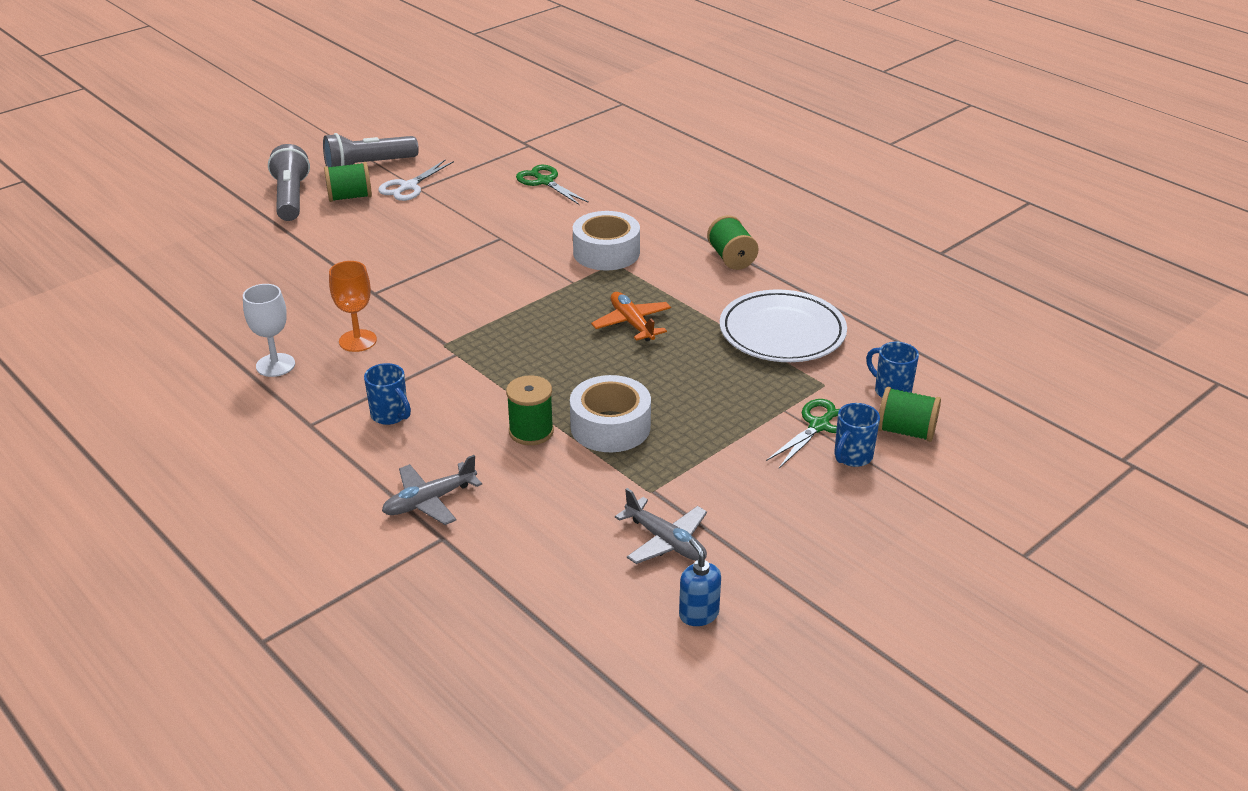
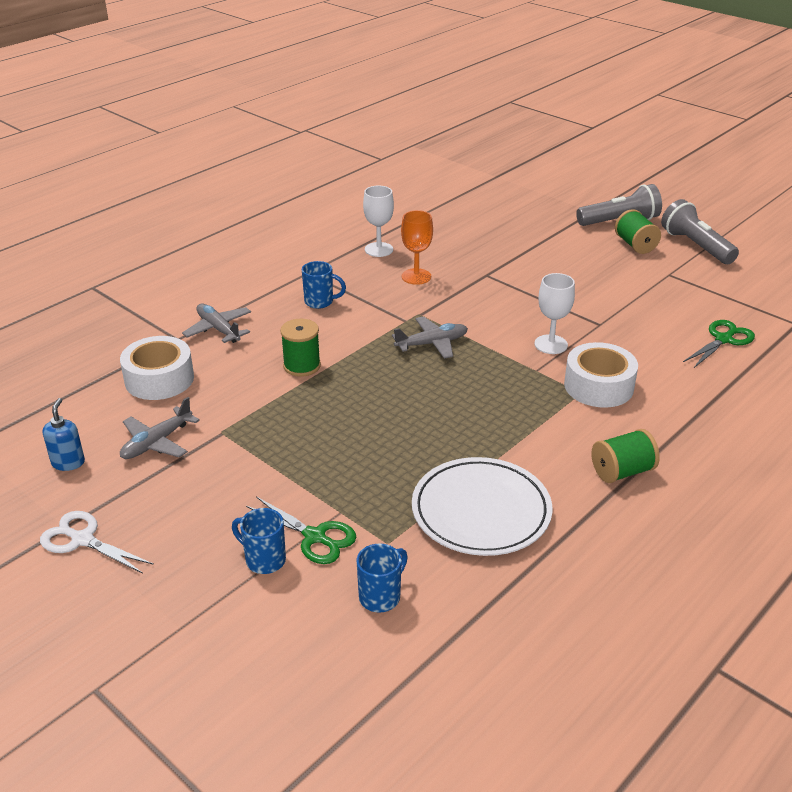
camera: 85 degrees right, 0 degrees up
(390, 415) = (320, 302): blue mug -> blue mug turned 120 degrees counterclockwise
(408, 186) = (669, 269): white scissors -> white scissors (82, 540)
(508, 339) = (432, 343): none -> grey plane
(529, 269) = (551, 344): none -> white goblet
(610, 426) = (309, 405): white tape -> white tape (159, 379)
(632, 323) = (473, 409): orange plane -> none
(698, 614) = (68, 462): blue soap dispenser -> blue soap dispenser turned 60 degrees counterclockwise
(905, 431) = (307, 605): green spool -> none

